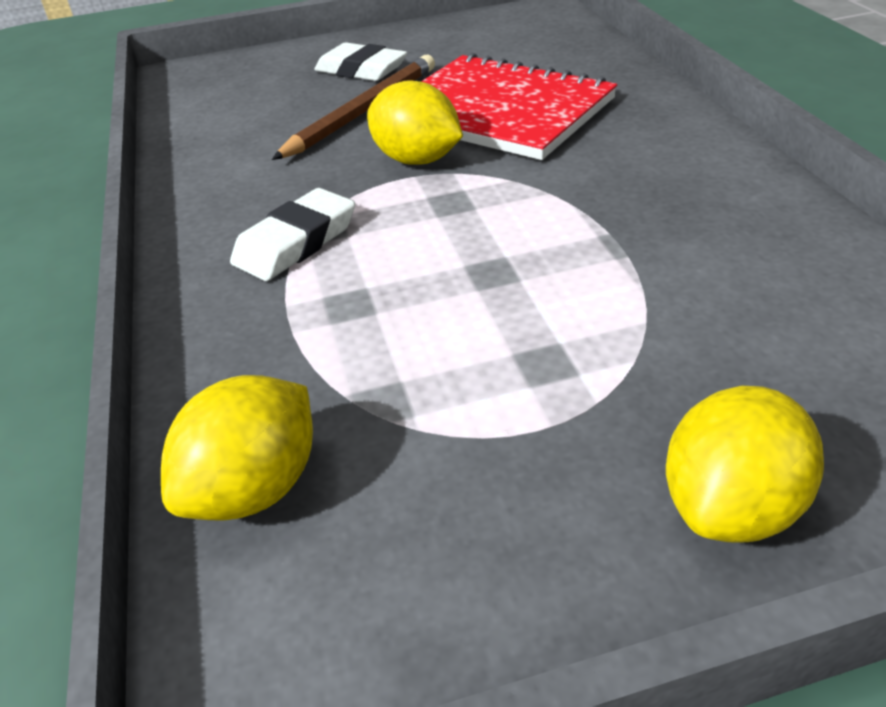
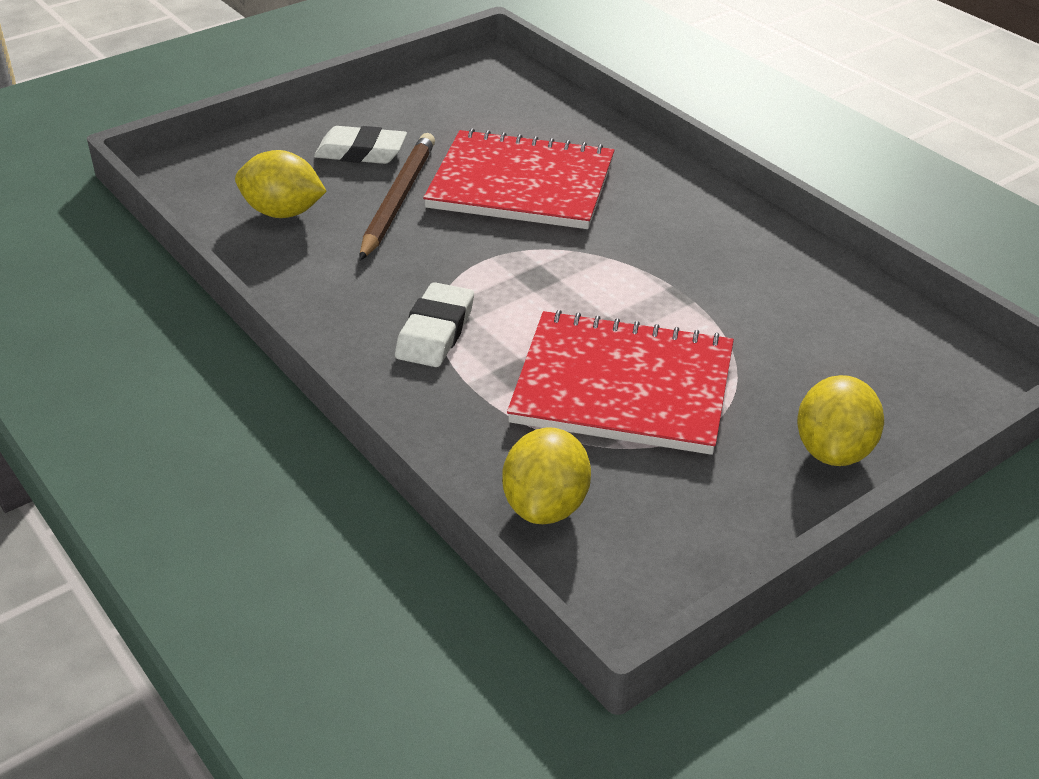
camera: 25 degrees left, 0 degrees up
(417, 160) = (482, 242): yellow lemon -> yellow lemon (283, 212)
(468, 345) = (623, 386): none -> red notebook

